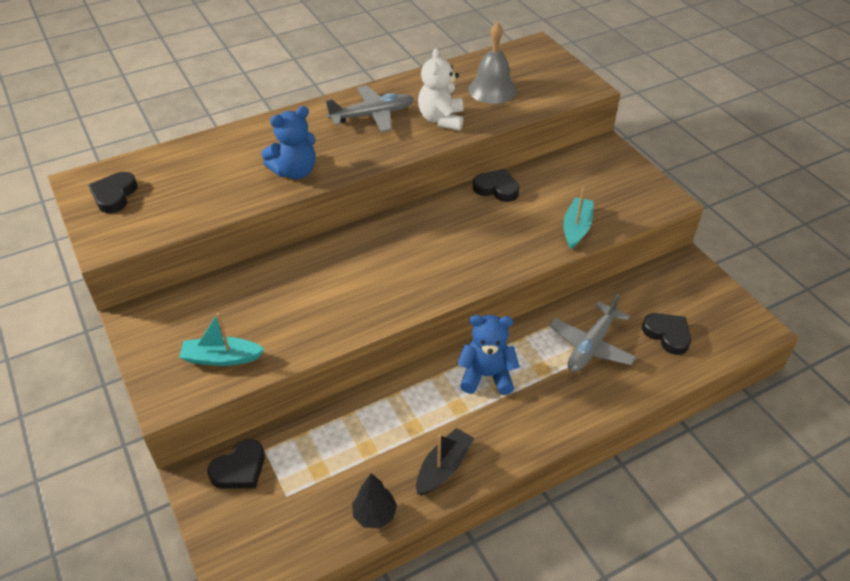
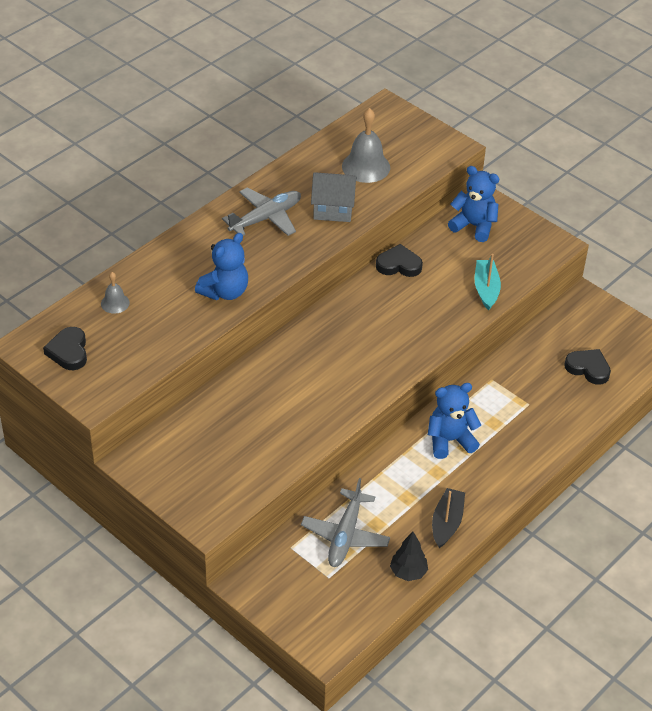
camera: 20 degrees left, 0 degrees up
(186, 161) = (115, 303): none -> grey bell
(221, 358) = (233, 476): turquoise boat -> none
(239, 469) = (278, 567): black heart -> none
(441, 119) = (333, 209): white teddy bear -> grey house
(588, 168) = (474, 226): none -> blue teddy bear
(591, 345) = (528, 393): grey plane -> grey plane (345, 535)

